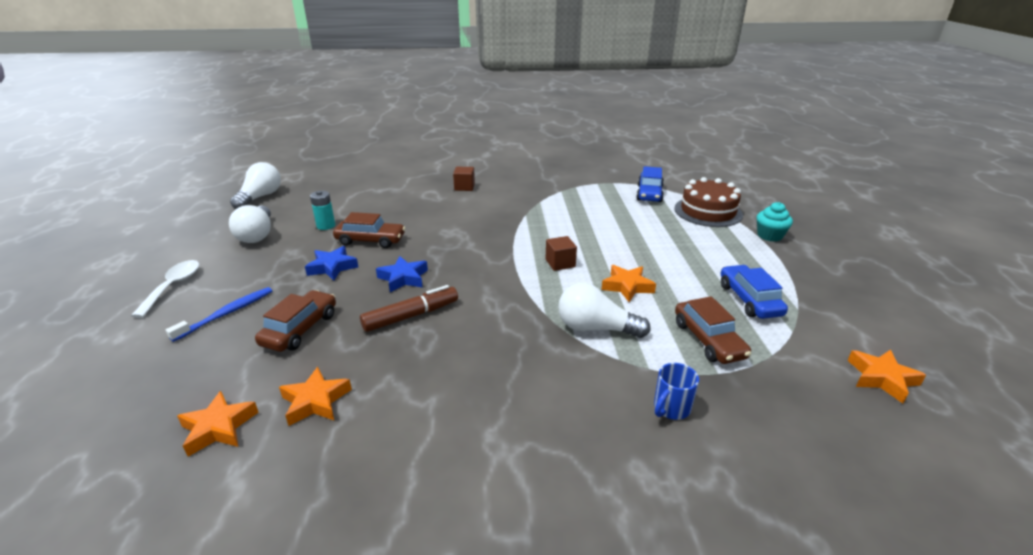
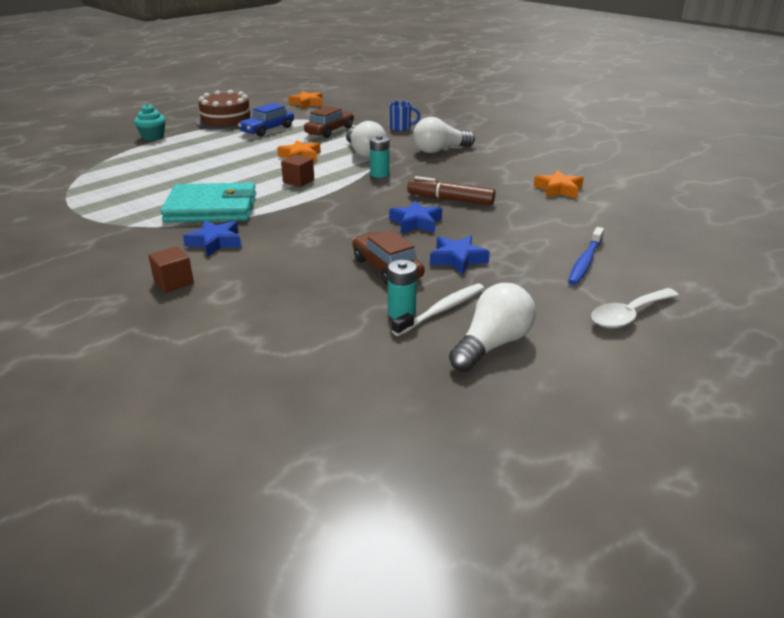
camera: 130 degrees left, 0 degrees up
(218, 428) = (622, 201): orange star -> none
(227, 313) = (585, 262): blue toothbrush -> blue toothbrush turned 60 degrees counterclockwise
(260, 197) = (418, 438): white light bulb -> white light bulb (440, 150)
(300, 329) = (534, 225): brown car -> none
(304, 236) = (442, 310): none -> white toothbrush
(494, 206) = (215, 242): none -> blue star
(522, 308) = (379, 174): none -> turquoise battery
(552, 218) = (211, 208): none -> turquoise wallet
(649, 193) = (92, 186): blue car -> none
(708, 211) = (120, 159): brown cake -> brown cake (226, 120)

